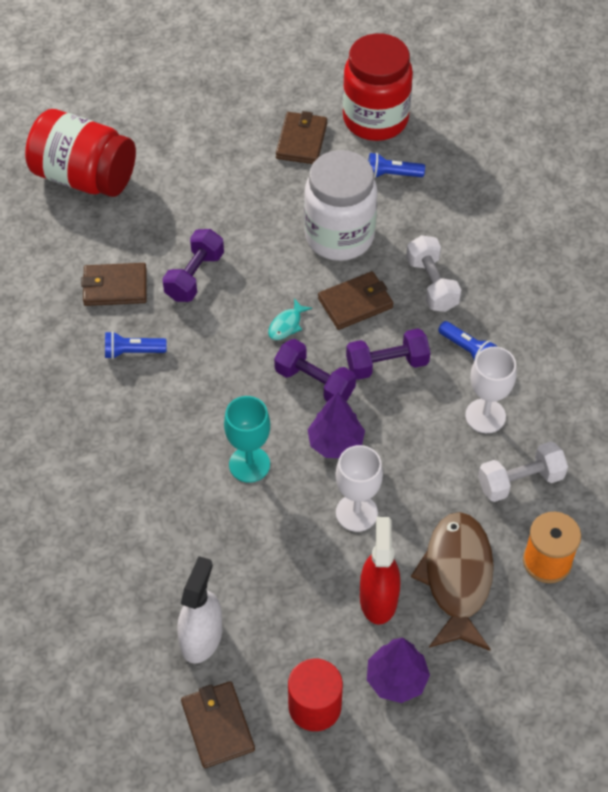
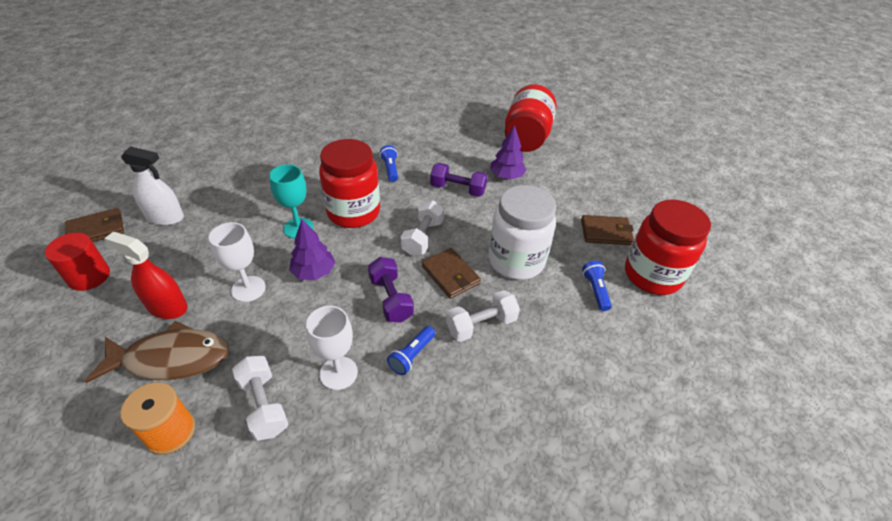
camera: 80 degrees right, 10 degrees down
(115, 287) = (441, 157): brown wallet -> none
(225, 399) = (353, 212): none -> red jar
(286, 325) = (422, 237): turquoise fish -> white dumbbell
(314, 382) = (370, 256): purple dumbbell -> none
(378, 599) = (167, 307): red spray bottle -> red spray bottle turned 150 degrees counterclockwise
(396, 680) = (91, 322): purple tree -> purple tree (506, 176)

